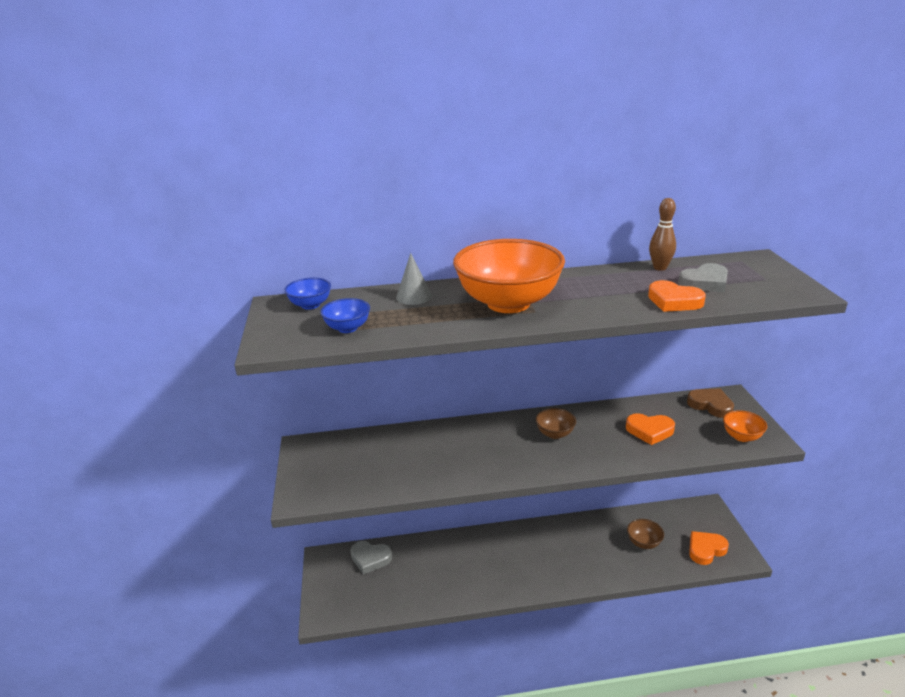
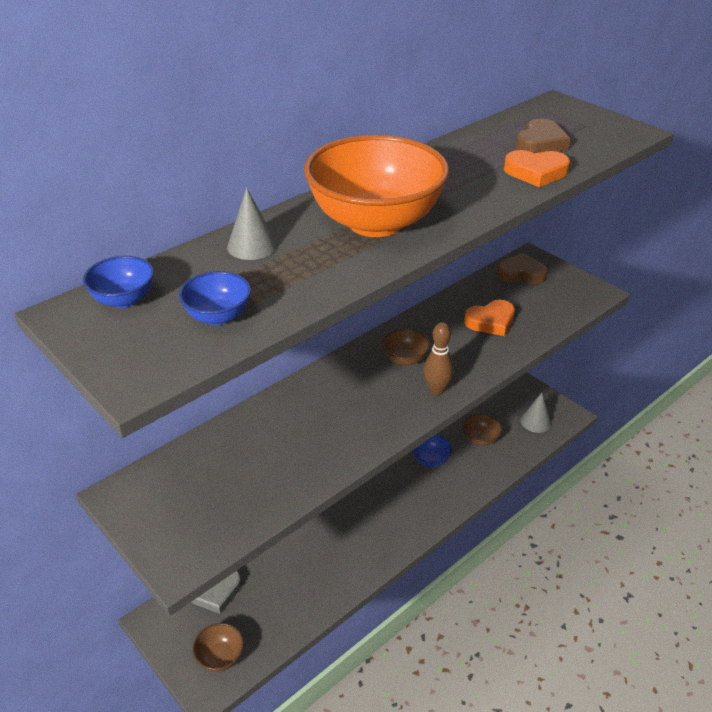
camera: 35 degrees left, 10 degrees up
(342, 601) = (220, 657): none -> brown bowl
(589, 540) = (430, 460): none -> blue bowl
(660, 268) = (480, 135): brown bowling pin -> brown bowling pin (436, 390)
(705, 283) = (540, 143): grey heart -> brown heart
(706, 550) = (536, 421): orange heart -> grey cone
(741, 437) = (571, 297): orange bowl -> none

